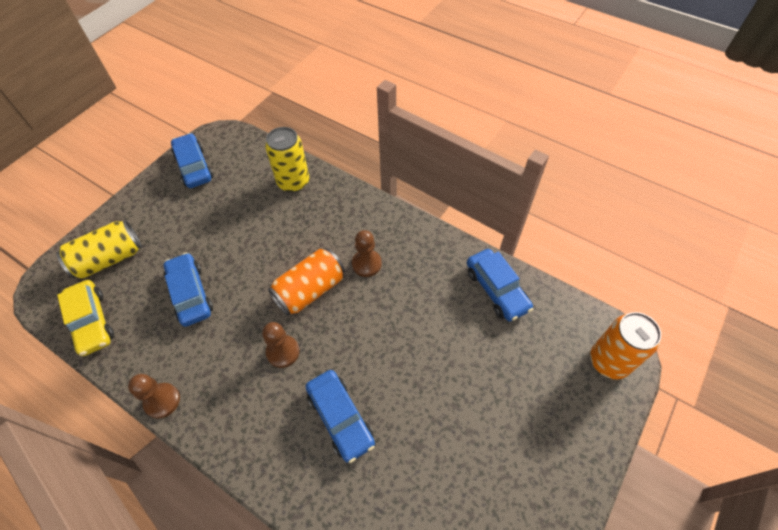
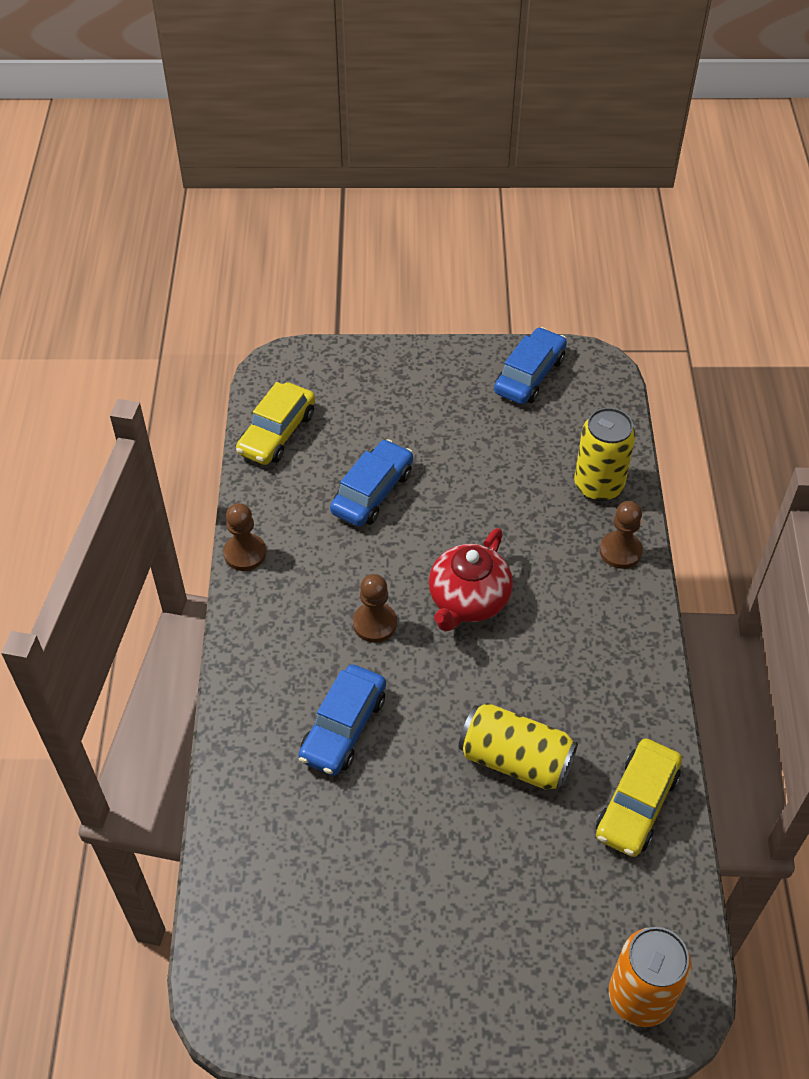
camera: 55 degrees right, 5 degrees down
(109, 259) = (353, 392): yellow can -> yellow can (515, 760)
(310, 290) = (468, 600): orange can -> red teapot
(366, 264) = (551, 636): brown pawn -> brown pawn (620, 551)
(496, 289) = (636, 804): blue car -> yellow car

